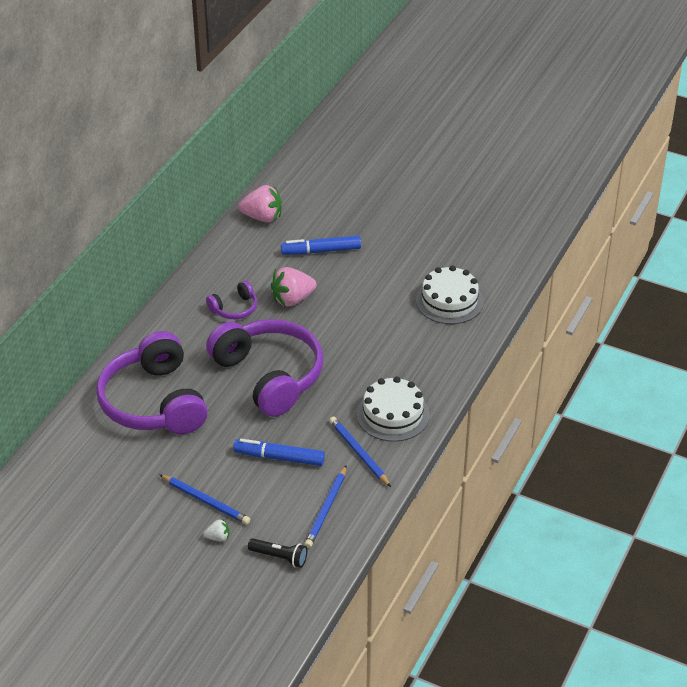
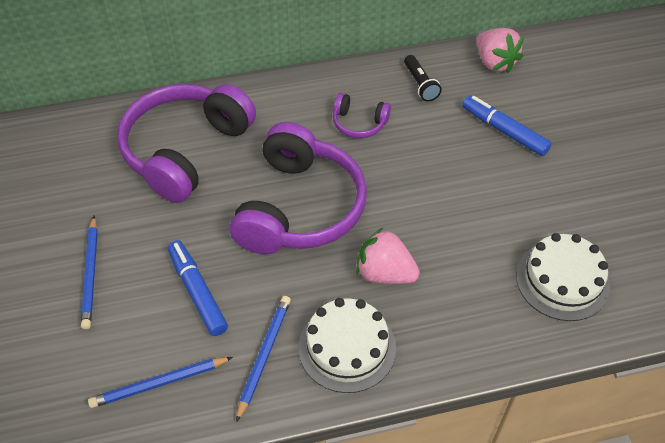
camera: 50 degrees right, 10 degrees up
(218, 537) = (49, 317): white strawberry -> none
(279, 557) = (59, 389): black flashlight -> black flashlight (420, 84)
(292, 299) = (417, 155): pink strawberry -> pink strawberry (385, 273)

